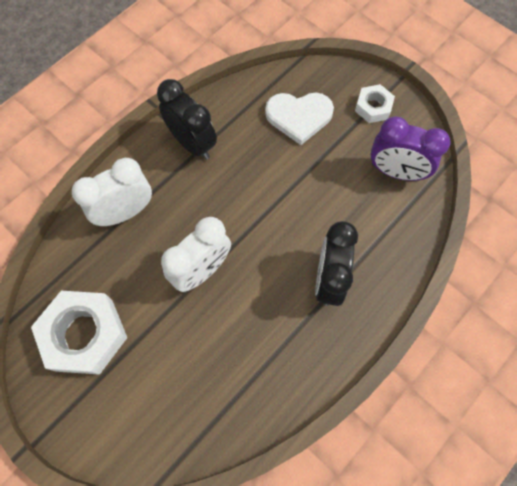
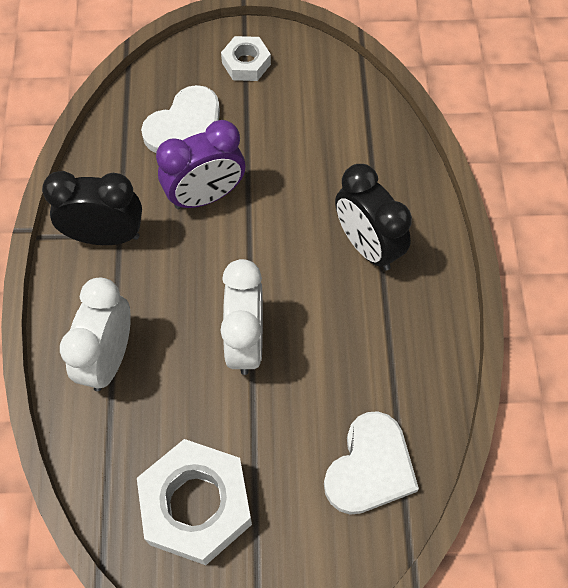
camera: 45 degrees left, 5 degrees down
(192, 409) = (370, 467): none -> white heart
(396, 172) = (326, 104): purple clock -> purple clock (206, 196)

